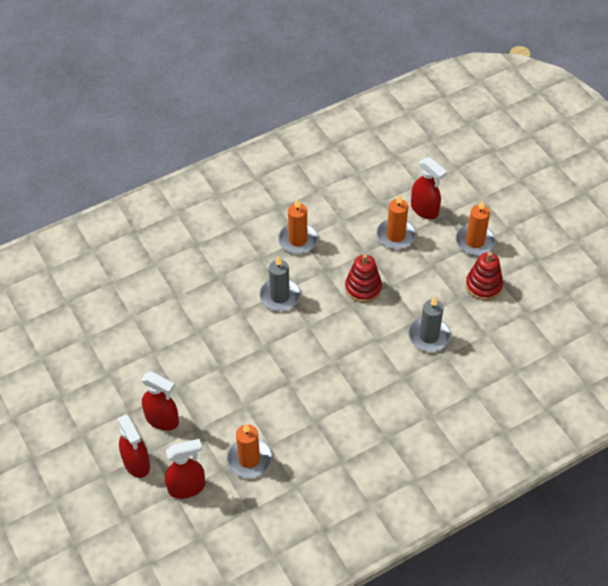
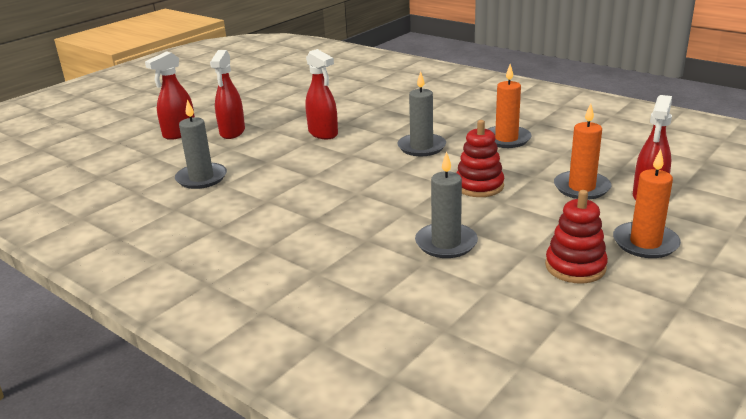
camera: 70 degrees right, 25 degrees down
(187, 487) = (158, 158): red spray bottle -> red spray bottle (323, 133)
(249, 459) = (201, 178): orange candle -> grey candle

